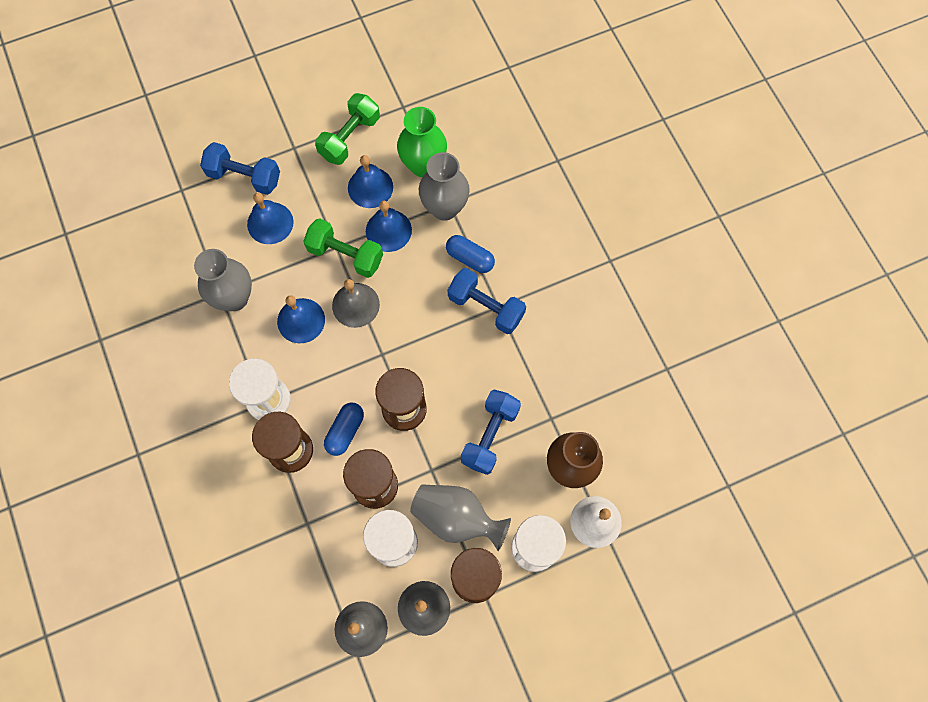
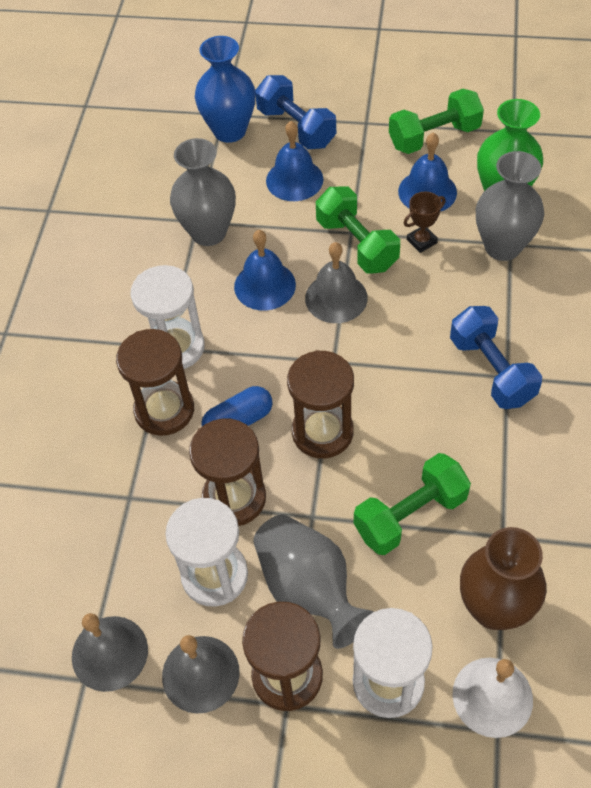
camera: 35 degrees right, 15 degrees down
(195, 203) = (229, 131): none -> blue vase
(388, 230) = (421, 241): blue bell -> brown trophy
(470, 258) = (502, 310): blue capsule -> none
(490, 435) = (410, 515): blue dumbbell -> green dumbbell

